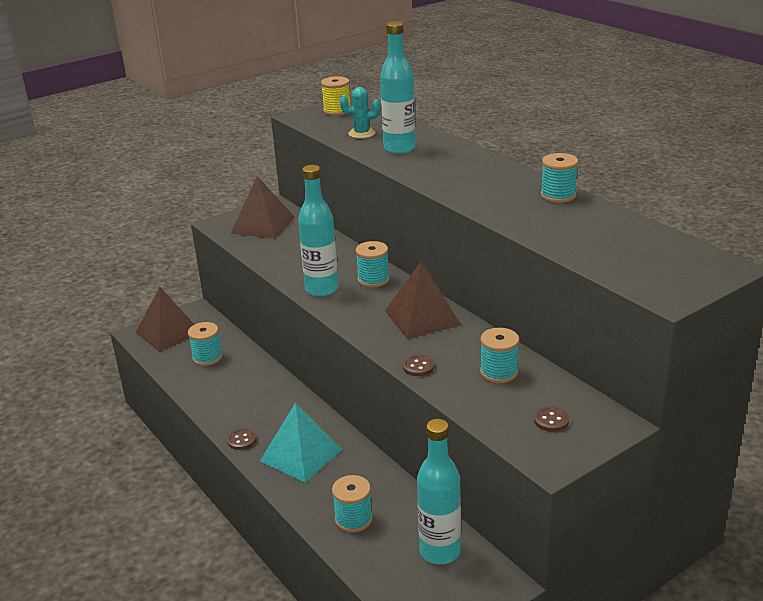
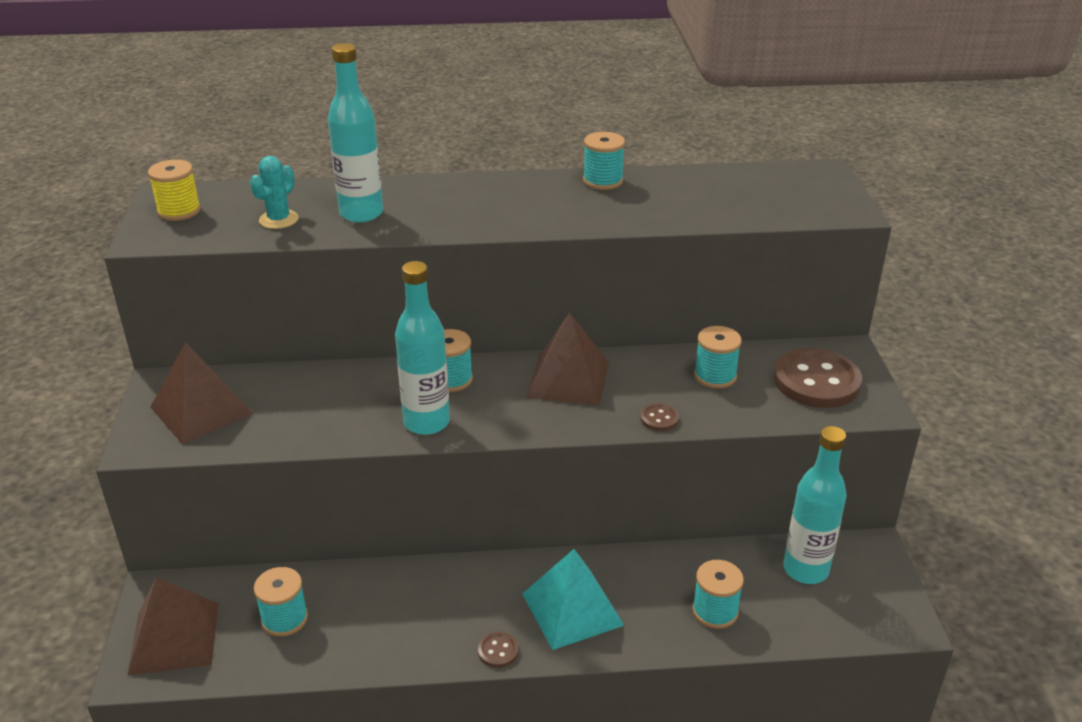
camera: 60 degrees left, 5 degrees up
(551, 420) = (816, 381): brown button -> brown button, size x2.33

